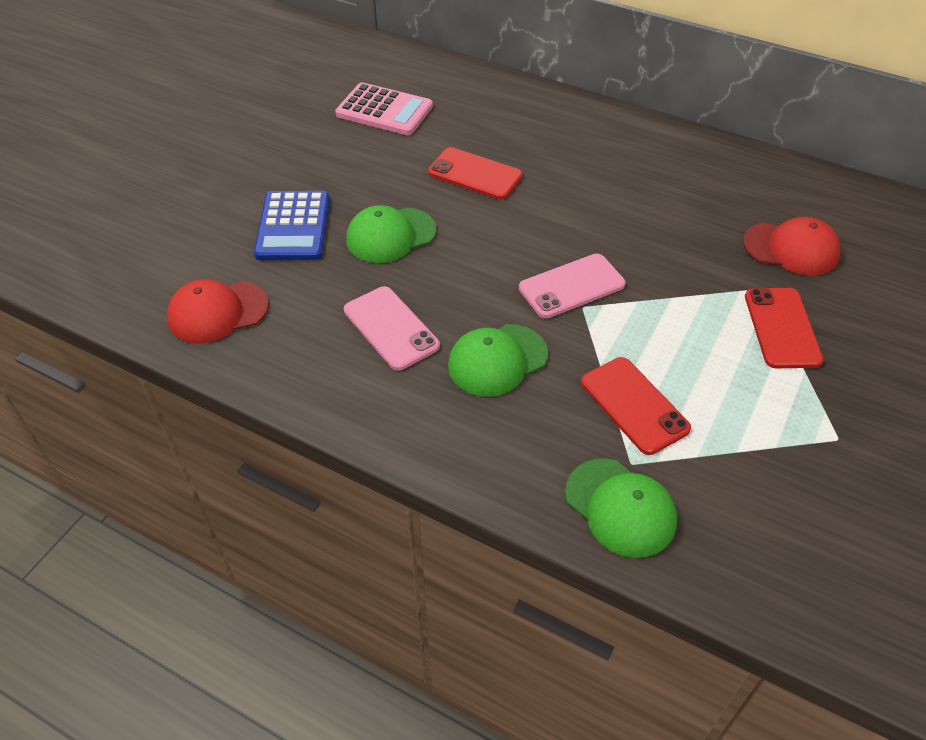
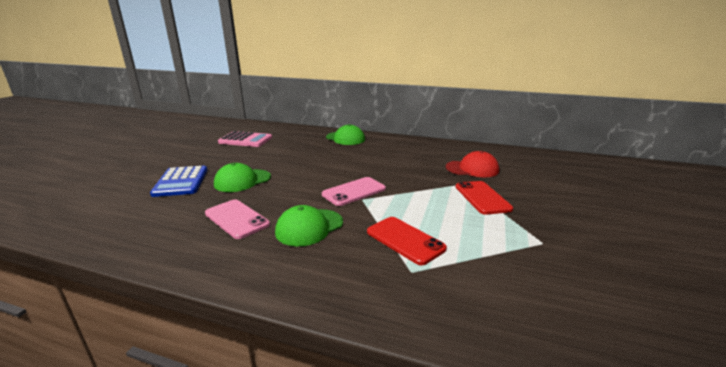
camera: 10 degrees left, 25 degrees down
(218, 312) = (113, 222): red cap -> none
(475, 174) = (294, 156): red phone -> none
(620, 507) = (410, 299): green cap -> green cap (345, 138)

